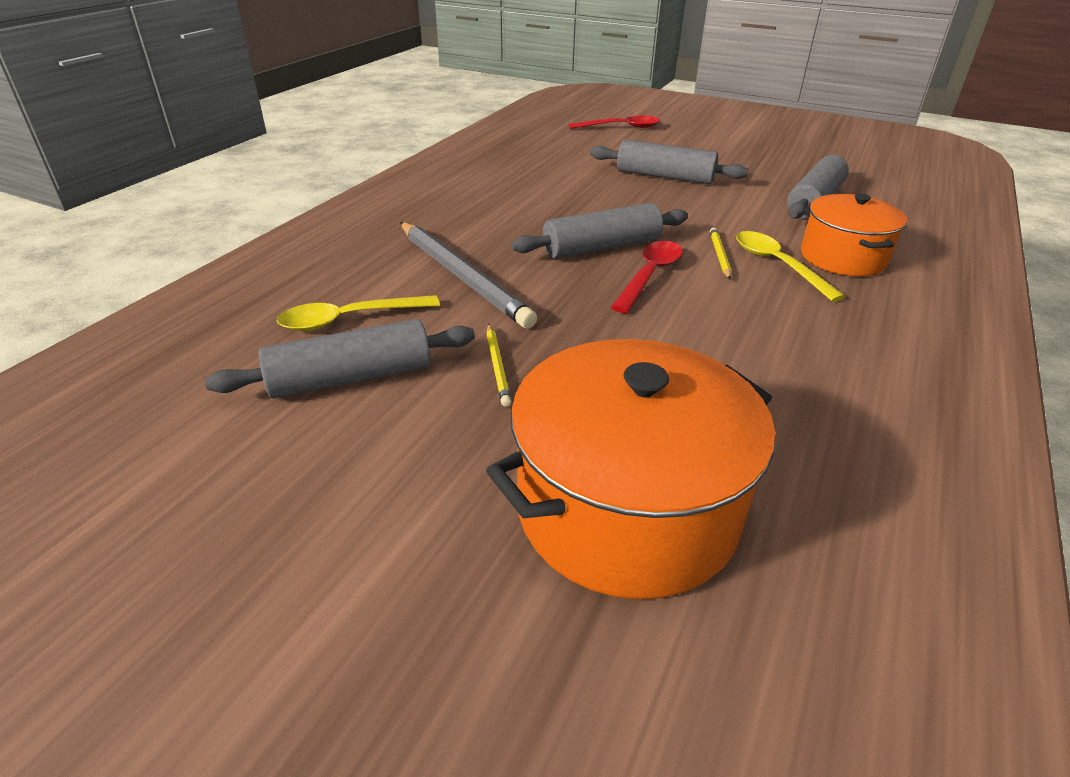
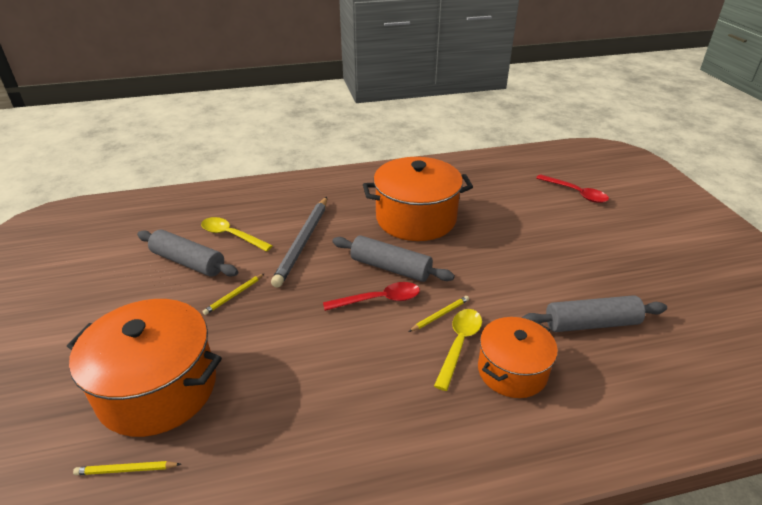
camera: 50 degrees right, 0 degrees up
(534, 200) = (416, 218): none -> orange pot
(664, 177) = (524, 245): grey rolling pin -> none
(785, 603) = (126, 470): none -> yellow pencil

